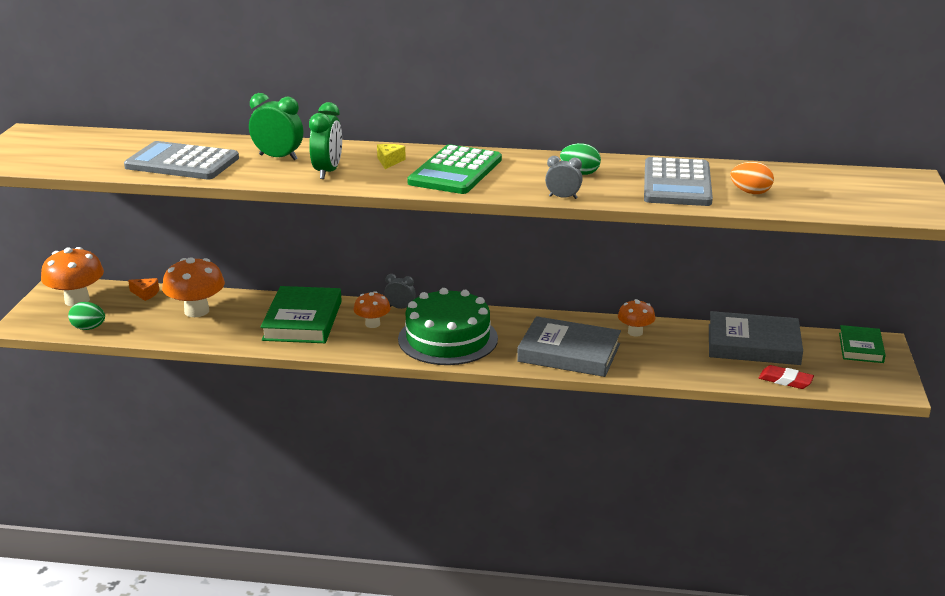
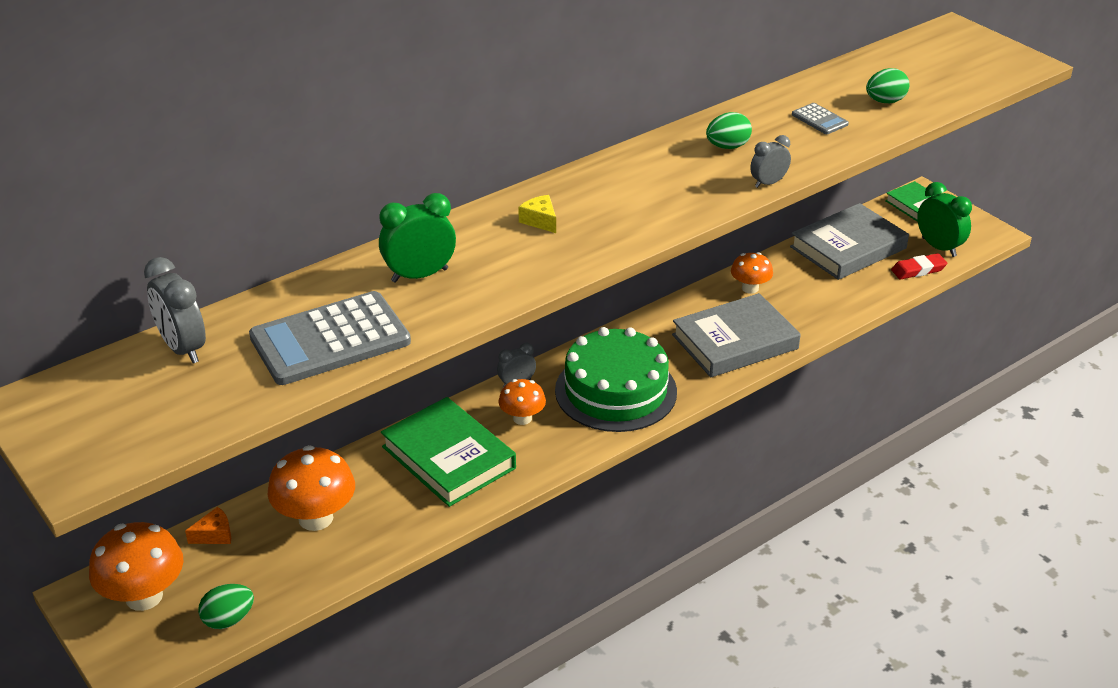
camera: 45 degrees left, 10 degrees up
(121, 140) = (183, 348): none -> grey clock
(328, 172) = (509, 266): green clock -> green clock (939, 247)
(455, 171) = (623, 201): green calculator -> none
(677, 183) = (819, 119): grey calculator -> grey calculator, size x0.44
(750, 192) = (885, 101): orange egg -> green egg

